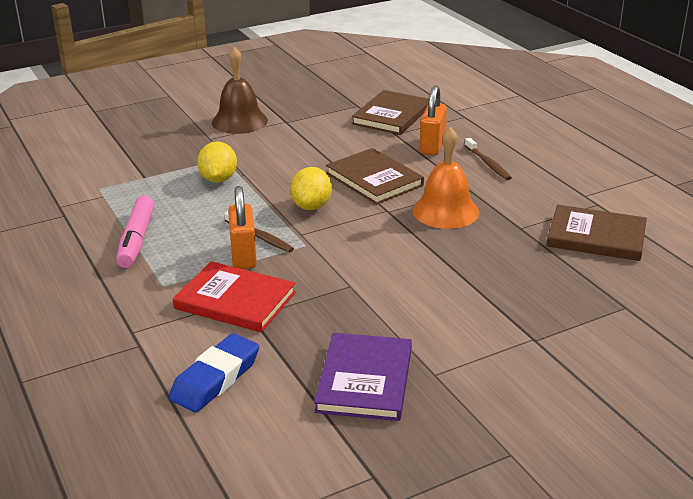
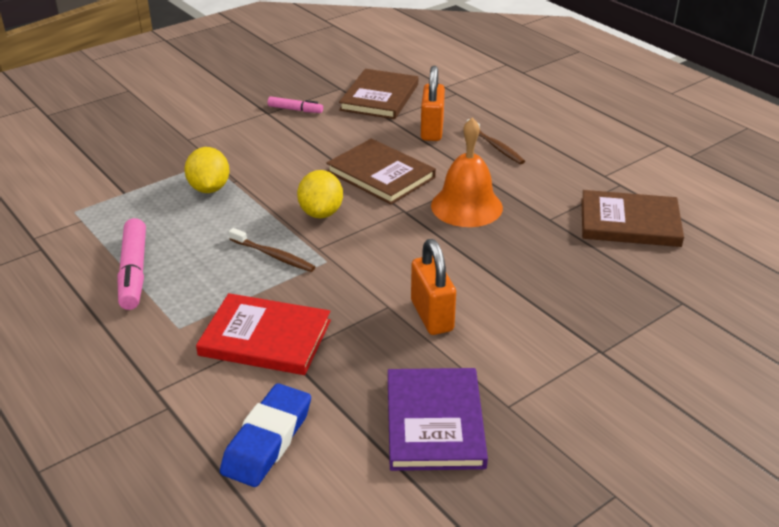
camera: 10 degrees left, 5 degrees up
(239, 121) = (216, 116): brown bell -> none
(243, 256) = (261, 281): orange padlock -> orange padlock (432, 316)
(312, 121) = (295, 110): none -> pink marker

